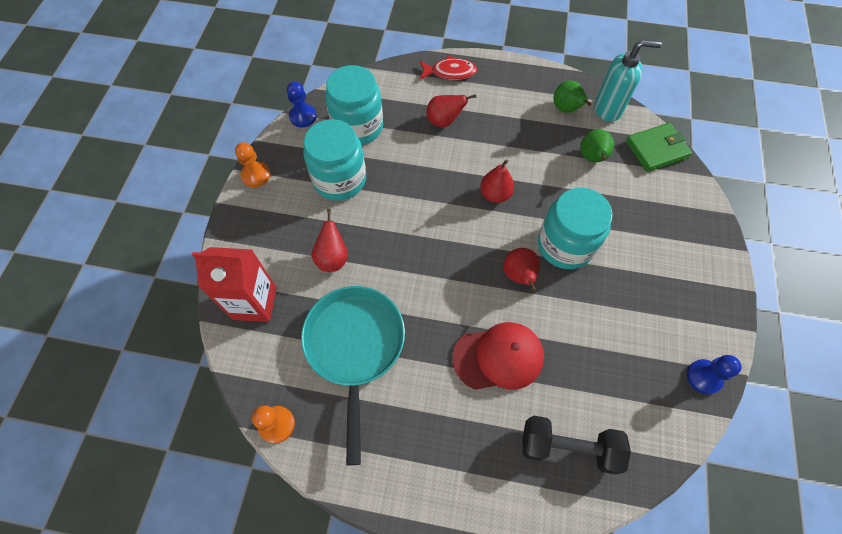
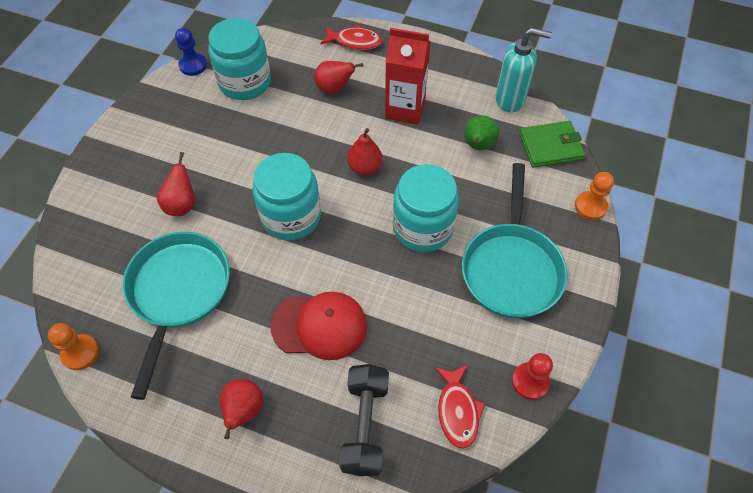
camera: 10 degrees right, 5 degrees down
(254, 303) = (93, 235): red carton -> red carton (405, 109)
(256, 175) = (130, 115): orange pawn -> orange pawn (590, 206)
(339, 179) = (211, 130): turquoise jar -> turquoise jar (291, 216)
(519, 276) = (365, 250): red pear -> red pear (244, 411)
(566, 109) = (466, 94): green pear -> none
(568, 447) = (365, 425): black dumbbell -> black dumbbell turned 75 degrees clockwise
(648, 417) = (457, 410): none -> red fish
(656, 271) = (511, 268): none -> turquoise pan
(704, 377) = (530, 381): blue pawn -> red pawn

